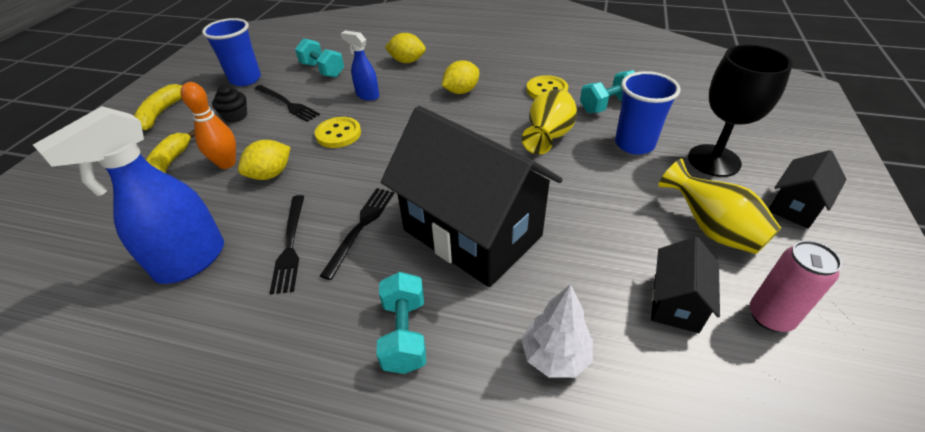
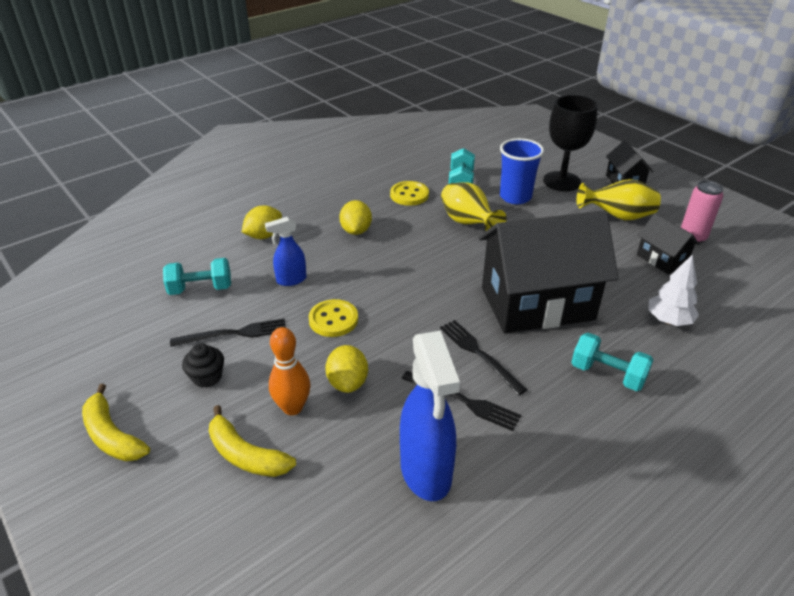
camera: 55 degrees left, 5 degrees down
(245, 79) = (134, 347): blue cup -> none

